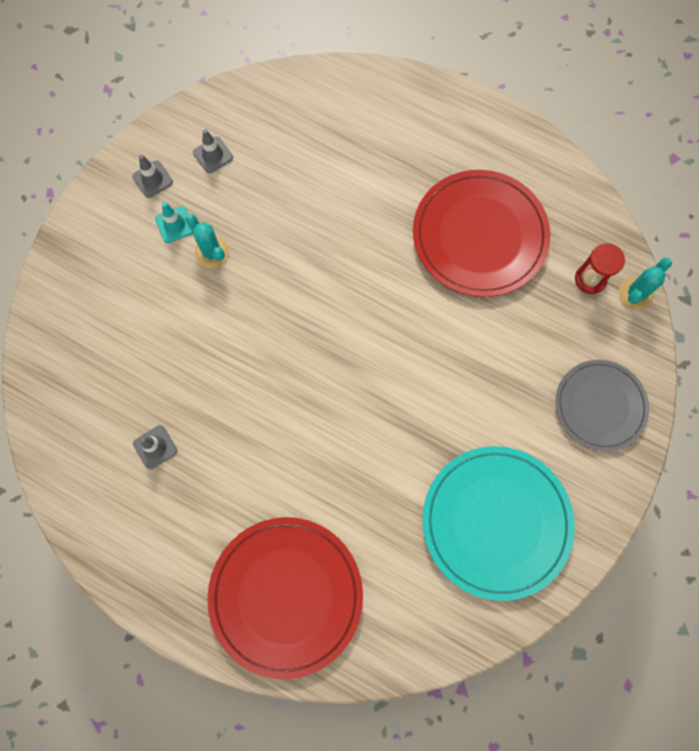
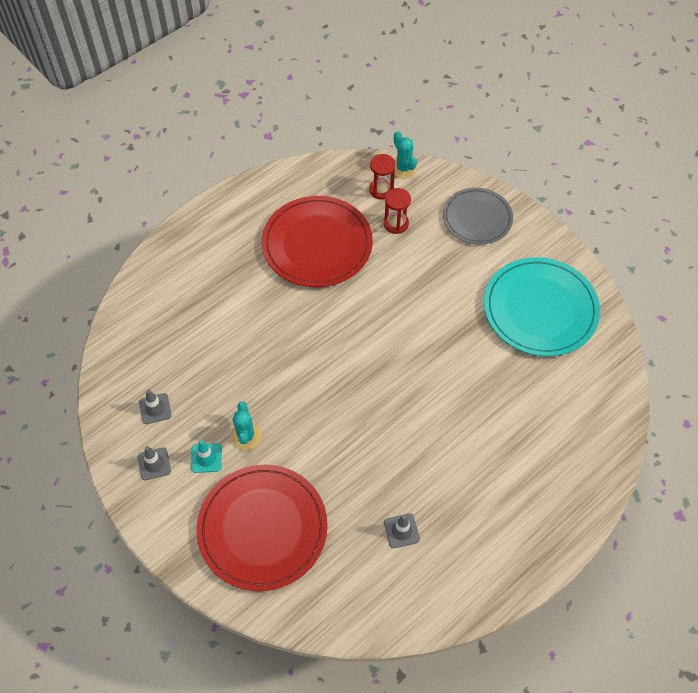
camera: 70 degrees left, 15 degrees down
(212, 252) = (246, 436): turquoise cactus -> turquoise cactus turned 75 degrees counterclockwise
(286, 595) = (554, 467): red plate -> red plate (262, 528)
(548, 312) = (396, 224): none -> red hourglass

